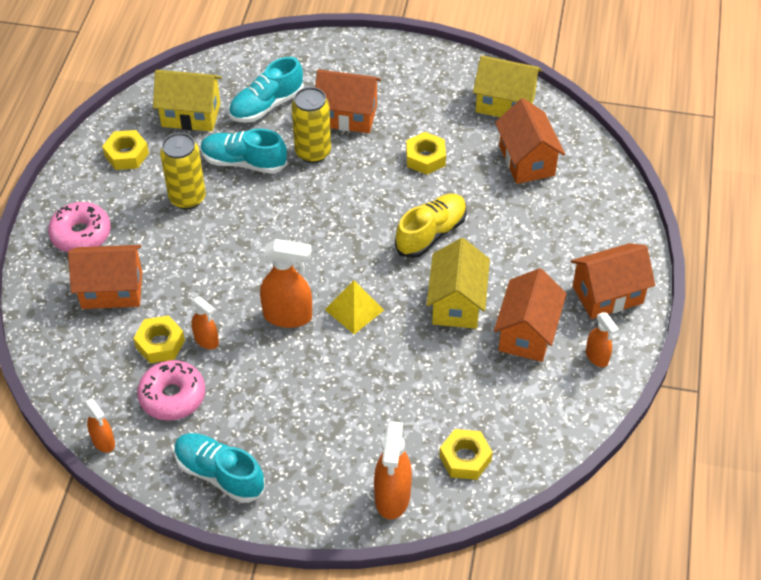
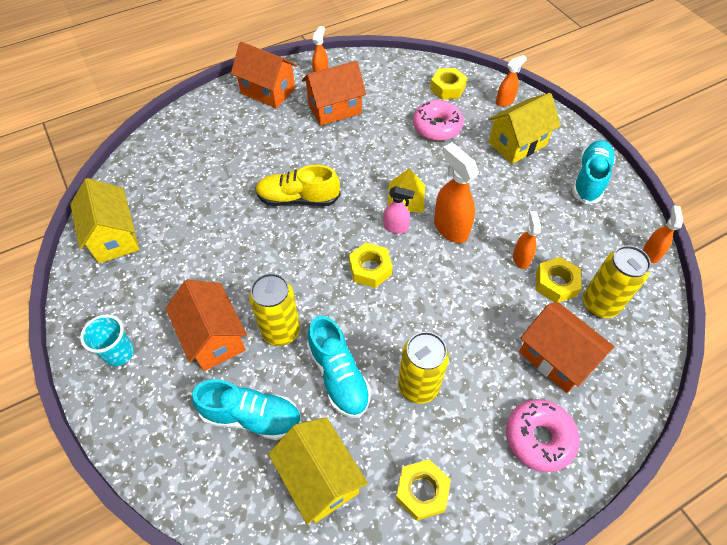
camera: 130 degrees left, 5 degrees up
(112, 357) = (599, 304): none -> yellow can
(172, 396) = (579, 243): pink donut -> pink donut (437, 127)
(219, 474) = (589, 179): turquoise shoe -> turquoise shoe turned 150 degrees counterclockwise
(329, 279) = (396, 227): none -> pink spray bottle
(388, 66) = (119, 353): none -> turquoise cup
(392, 497) = (505, 101): orange spray bottle -> orange spray bottle, size x0.58
(425, 158) = (222, 249): yellow nut -> yellow nut (370, 269)
(456, 303) = (345, 151): yellow house -> yellow house (517, 144)
(526, 161) = (174, 189): orange house -> none

